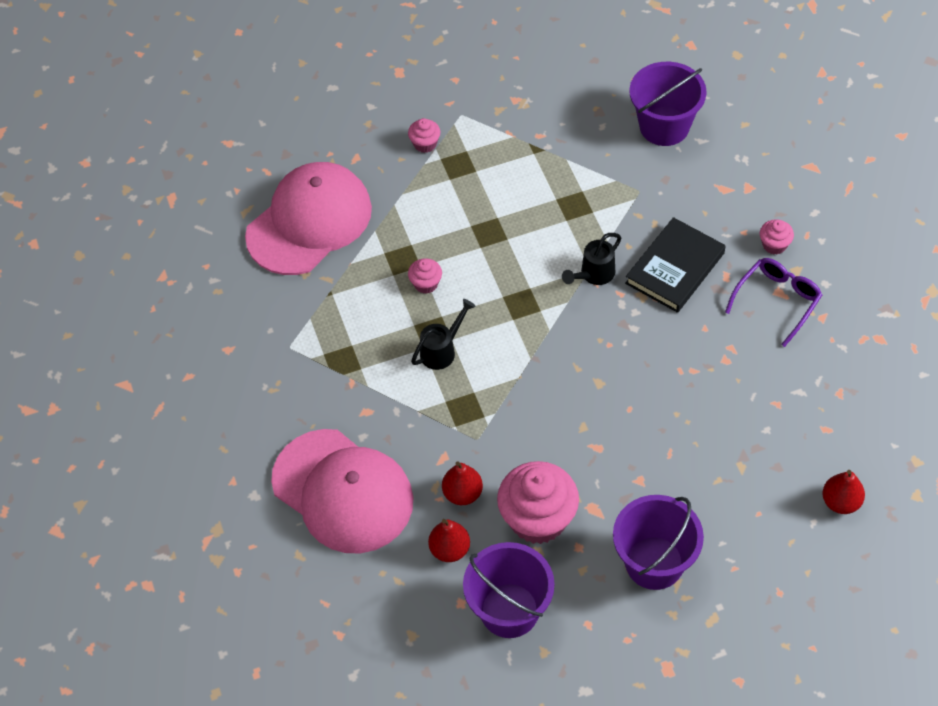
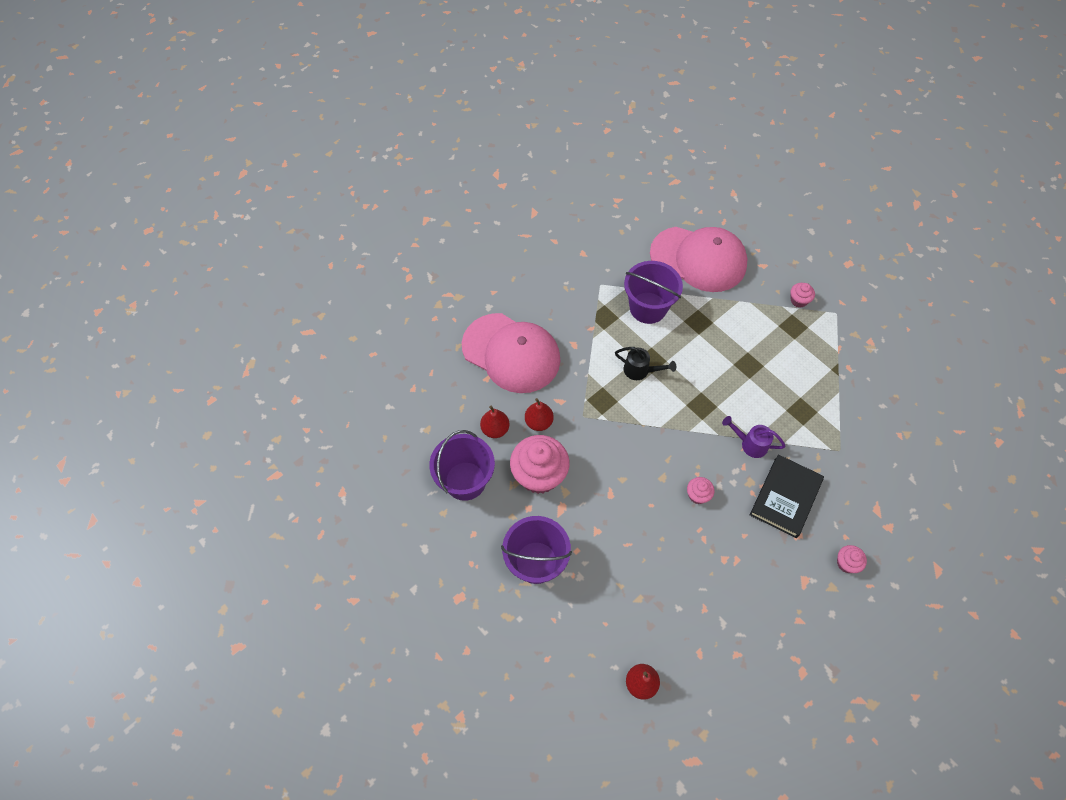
camera: 65 degrees right, 5 degrees up
(343, 491) = (511, 353): pink cap -> pink cap turned 75 degrees counterclockwise
(426, 284) = (687, 342): pink cupcake -> pink cupcake (697, 495)
(594, 275) = (750, 444): black watering can -> purple watering can
(664, 126) = (909, 448): purple bucket -> purple bucket (648, 308)
(675, 268) = (785, 497): black book -> black book turned 75 degrees counterclockwise
(777, 301) = (796, 581): purple glasses -> none

